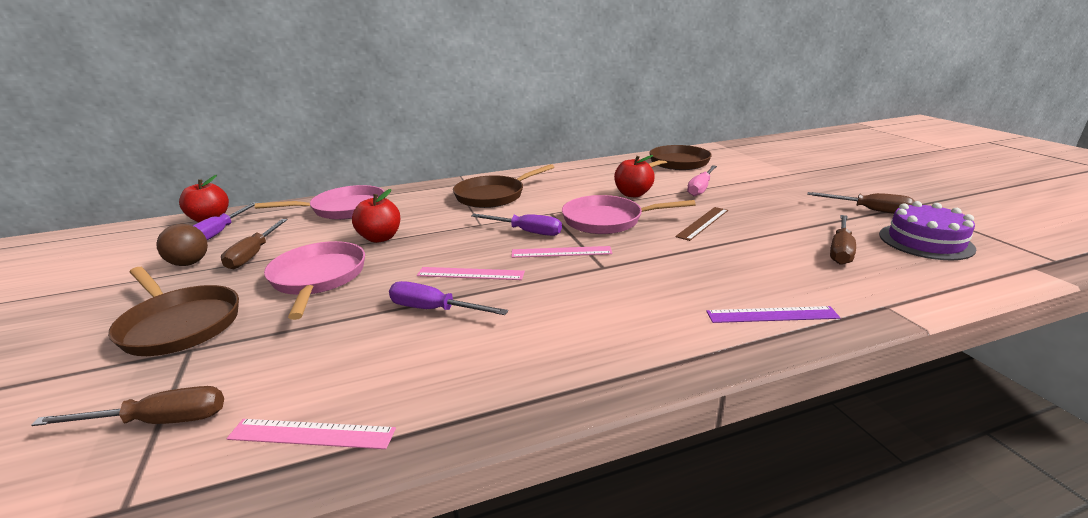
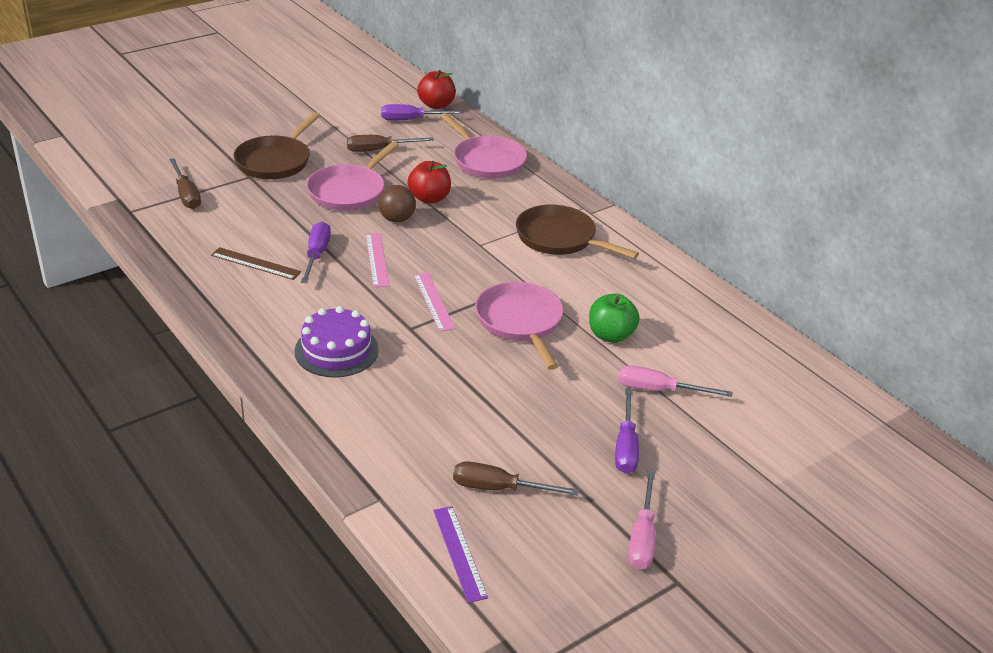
camera: 70 degrees right, 10 degrees up
(189, 263) = (356, 129): brown ball -> brown ball (397, 219)
(312, 434) = (182, 245): pink ruler -> none
(318, 278) = (349, 191): pink pan -> pink pan turned 150 degrees clockwise
(526, 232) = (472, 275): purple screwdriver -> purple screwdriver (626, 447)
(633, 194) = (611, 335): red apple -> green apple
(677, 163) = (758, 369): brown pan -> none
(703, 223) = (540, 390): brown ruler -> brown ruler (255, 263)
(772, 315) = (348, 425): purple ruler -> purple ruler (459, 553)
(870, 210) = (642, 538): brown screwdriver -> pink screwdriver
(925, 241) = (550, 565): purple cake -> purple cake (336, 350)

